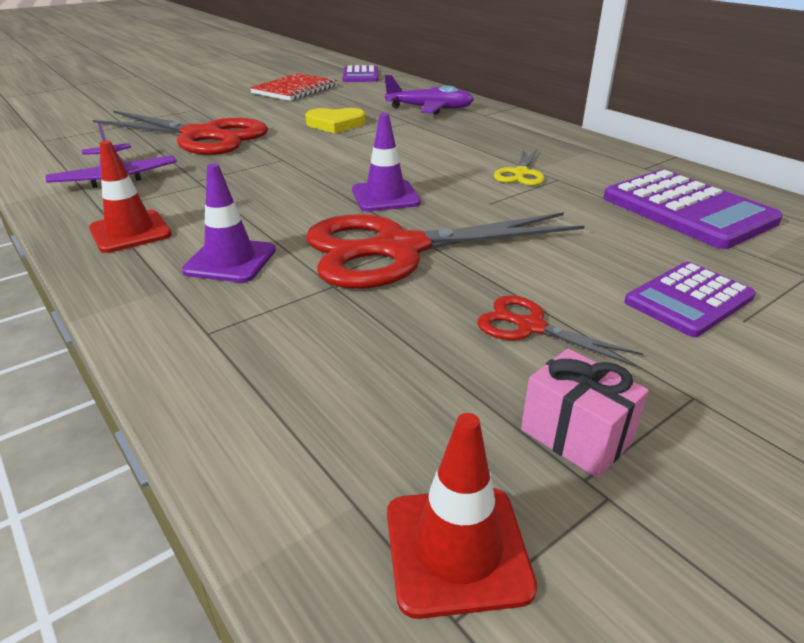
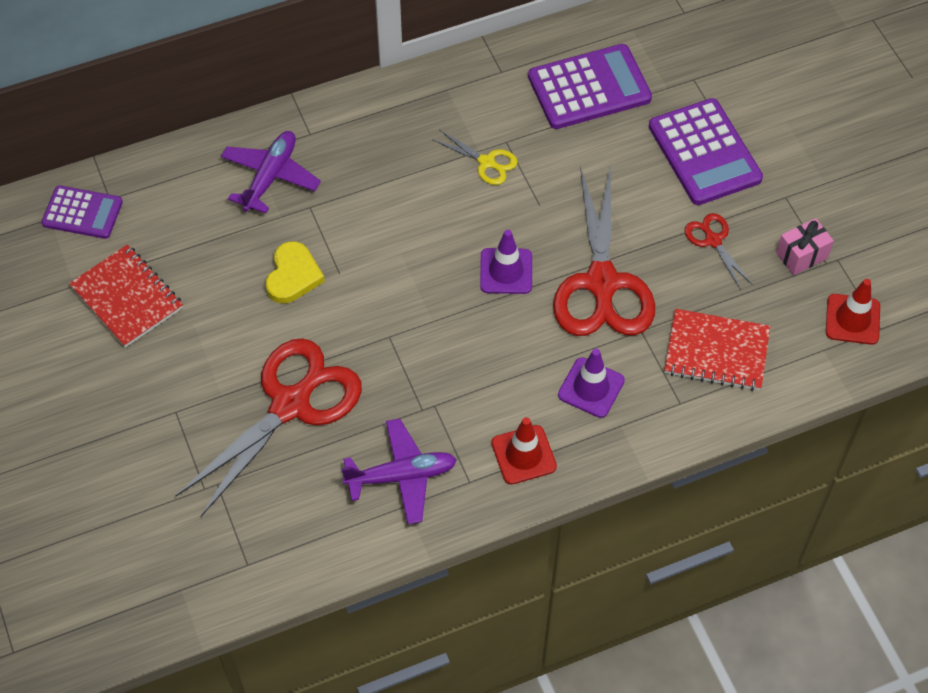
camera: 75 degrees left, 25 degrees up
(312, 356) = (716, 352): none -> red notebook
(530, 327) = (713, 241): red scissors -> red scissors turned 105 degrees clockwise
(689, 300) = (704, 152): purple calculator -> purple calculator, size x1.60

